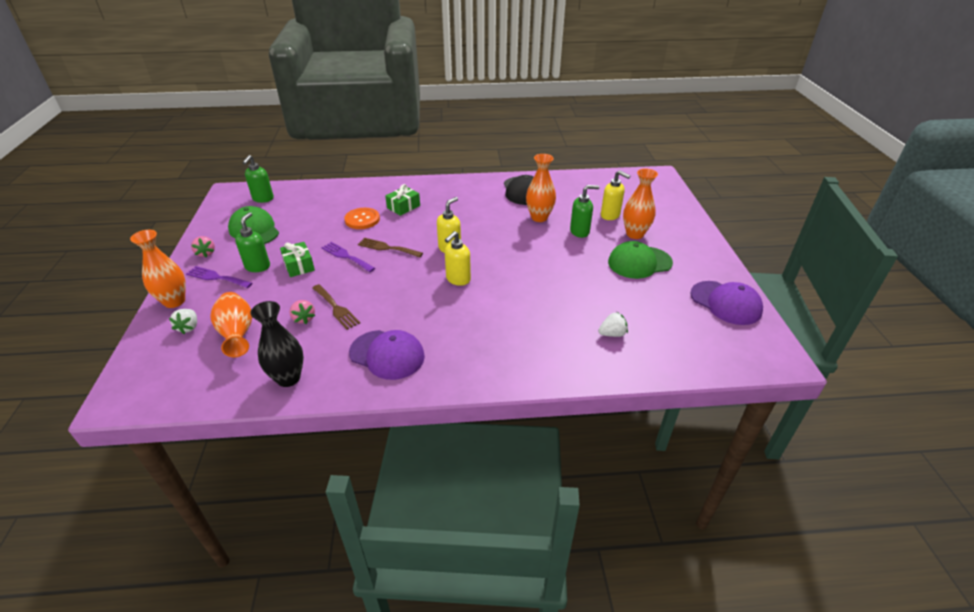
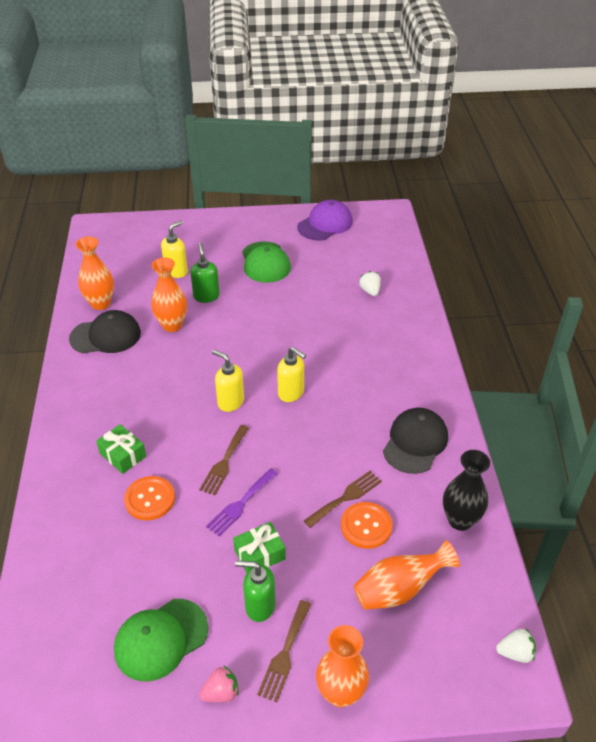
camera: 90 degrees left, 5 degrees up
(189, 327) = (392, 652): white strawberry -> white strawberry (515, 652)
(217, 277) = (285, 654): purple fork -> brown fork
(263, 199) = (57, 655): green soap dispenser -> none
(304, 318) = (366, 526): pink strawberry -> orange button
(387, 354) = (415, 442): purple cap -> black cap
(635, 234) = (215, 259): orange vase -> orange vase (100, 303)

